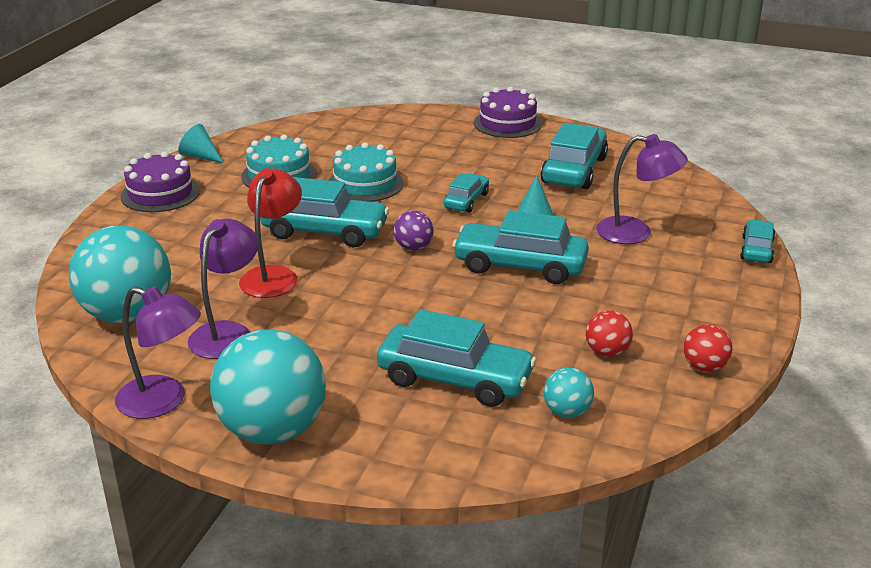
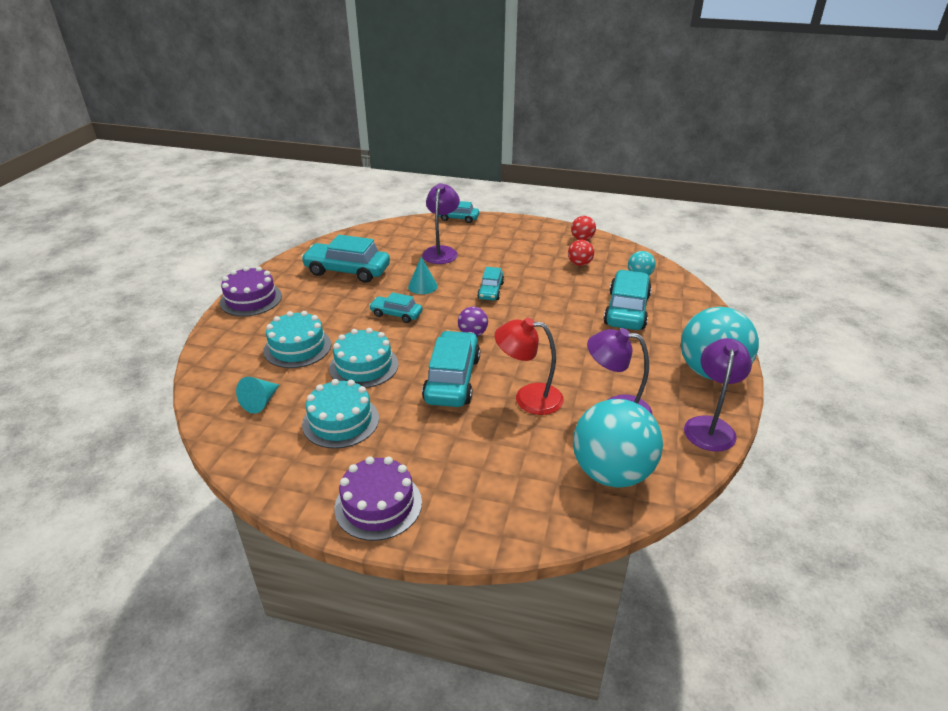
camera: 95 degrees left, 5 degrees up
(200, 156) = (285, 490): turquoise cone -> turquoise cone (260, 402)
(408, 151) = (297, 347): none -> turquoise cake
(520, 265) = (490, 291): turquoise car -> turquoise car, size x0.56

